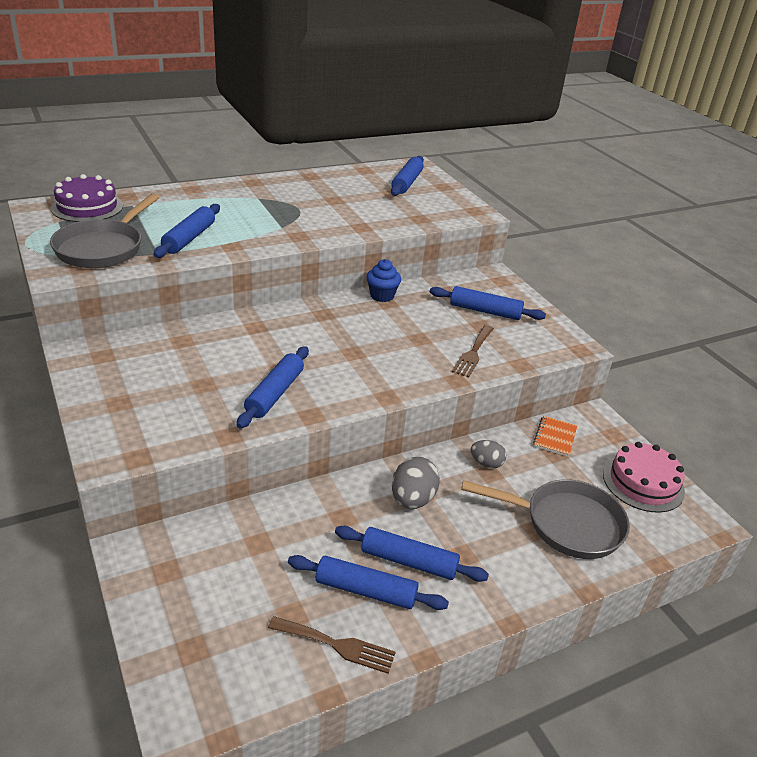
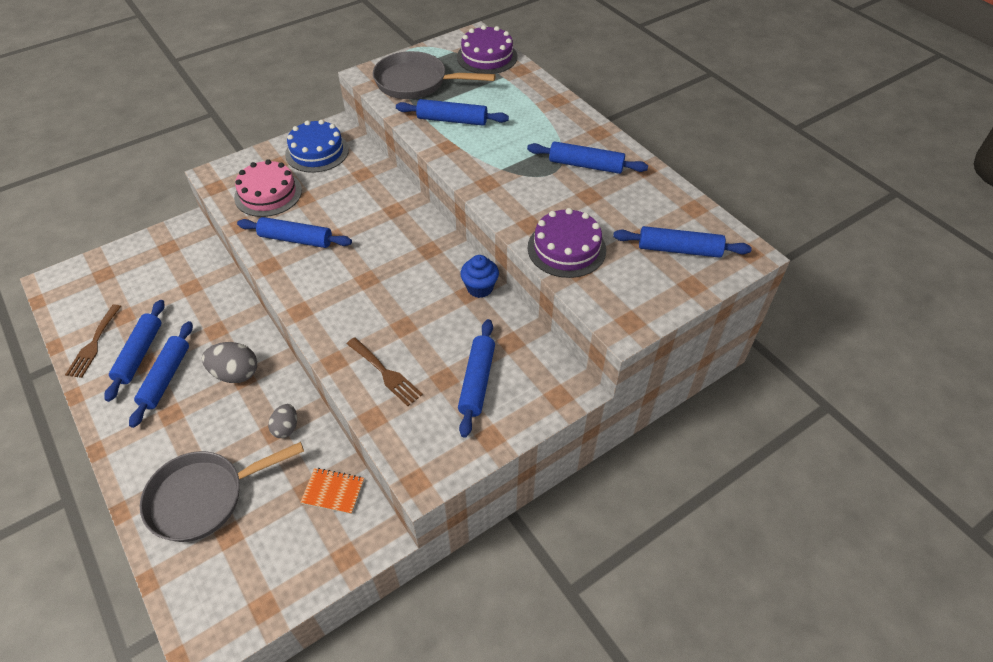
camera: 85 degrees right, 15 degrees up
(117, 369) = (317, 152): none -> blue cake
(295, 194) = (585, 165): none -> blue rolling pin
(395, 218) = (566, 248): none -> purple cake
(473, 353) = (385, 373): brown fork -> brown fork turned 150 degrees counterclockwise
(566, 524) = (204, 497): grey pan -> grey pan turned 60 degrees clockwise
(643, 482) = (264, 580): pink cake -> pink cake (268, 194)

